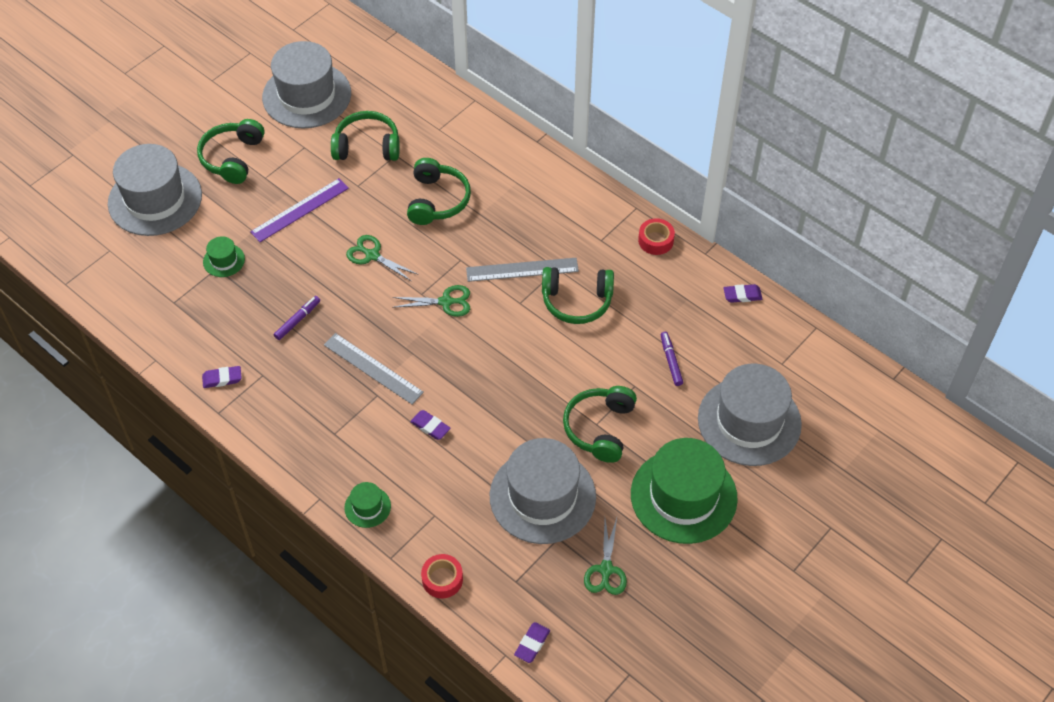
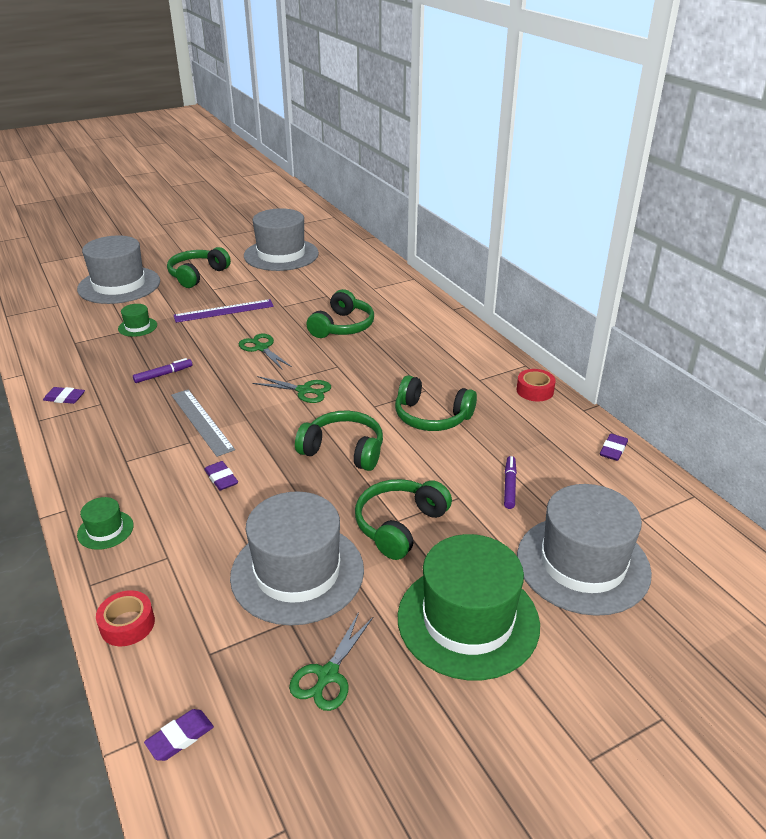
camera: 20 degrees right, 20 degrees down
(367, 146) = (307, 287): green headphones -> green headphones (343, 450)
(522, 270) = (390, 384): grey ruler -> none
(742, 295) = (613, 450): purple eraser -> purple eraser turned 75 degrees counterclockwise

